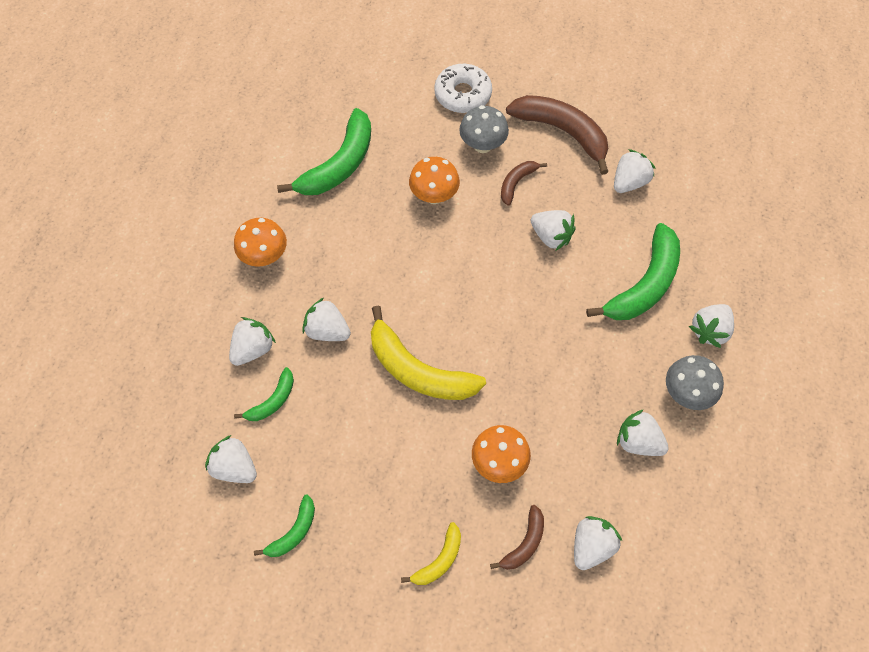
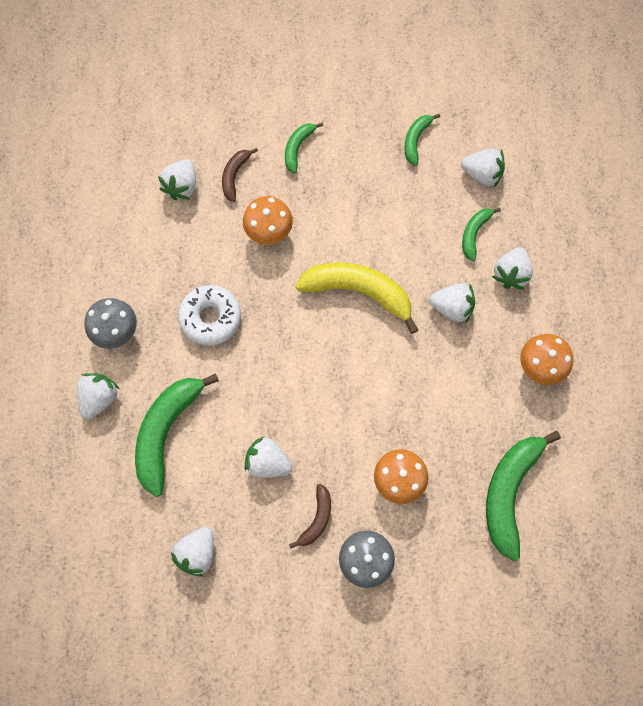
camera: 165 degrees right, 10 degrees up
(439, 560) = (298, 148): yellow banana -> green banana
(463, 94) = (406, 627): white donut -> white donut (210, 318)
(562, 132) = (281, 602): brown banana -> none
(638, 442) = (154, 277): white strawberry -> none

